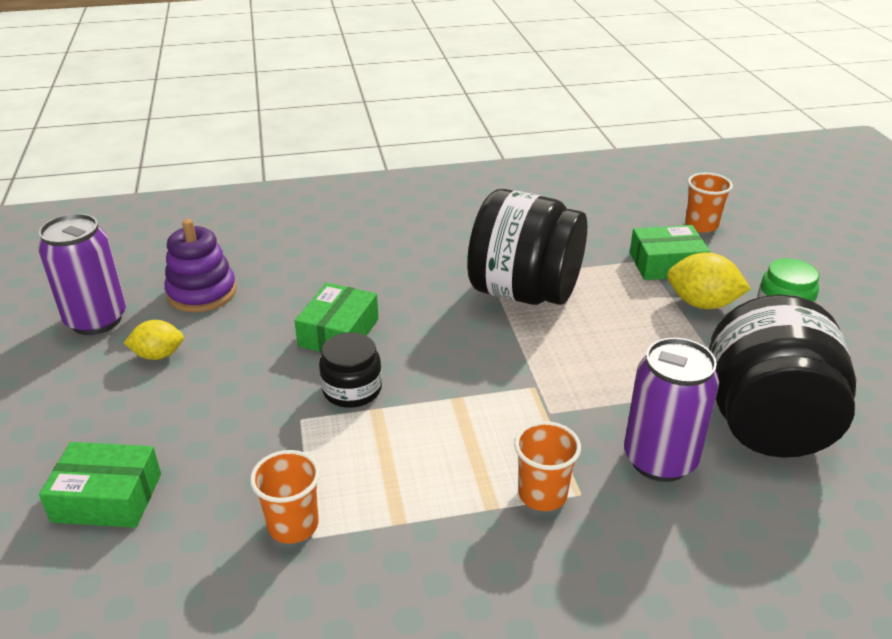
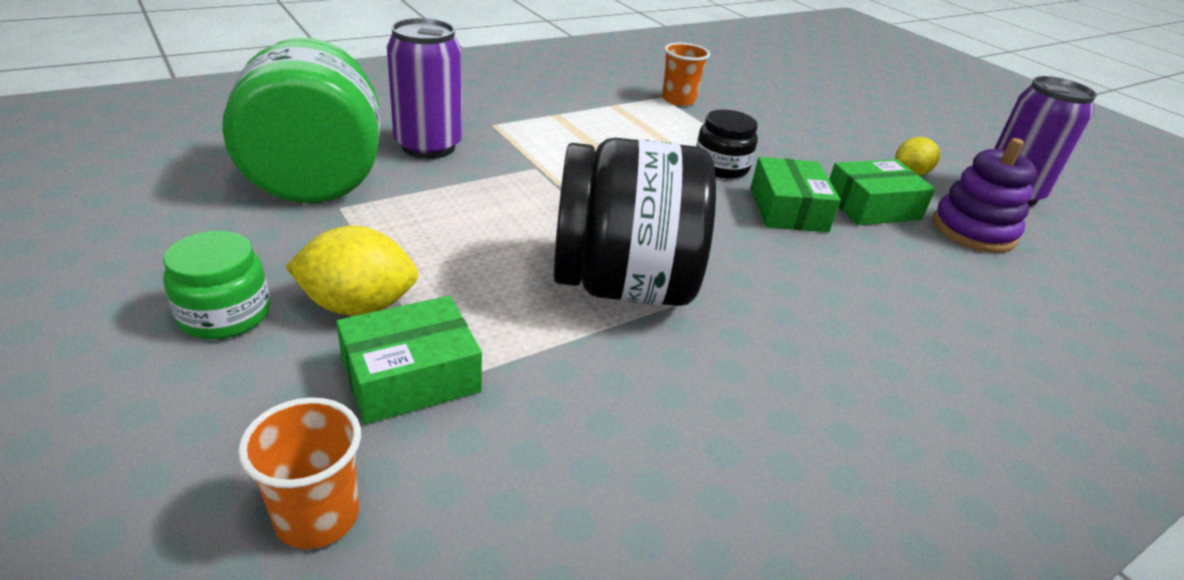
camera: 155 degrees right, 0 degrees up
(107, 497) = (803, 102): green box -> green box (872, 206)
(542, 494) = (521, 122): orange cup -> none
(766, 423) = (316, 179): black jar -> green jar

